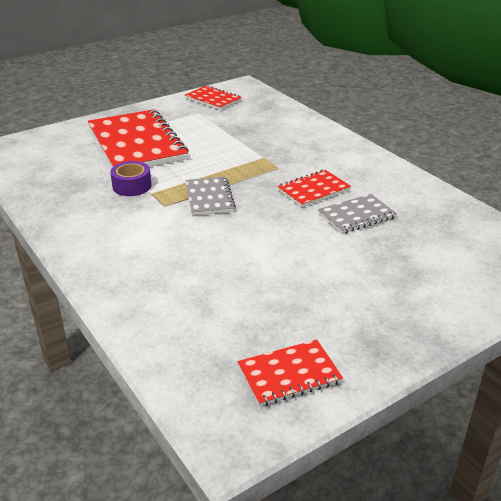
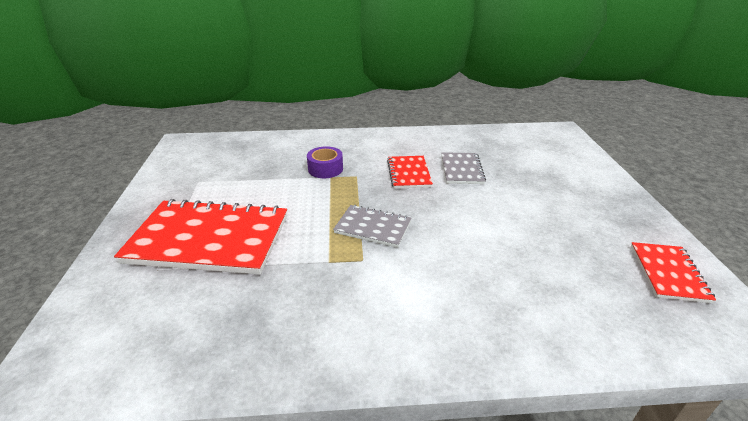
camera: 60 degrees left, 0 degrees up
(132, 186) = (300, 270): purple tape -> purple tape (325, 169)
(213, 99) = (184, 165): red notebook -> none

